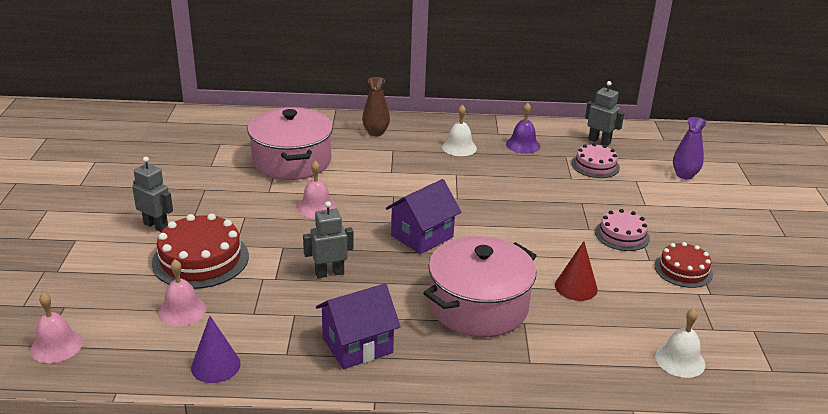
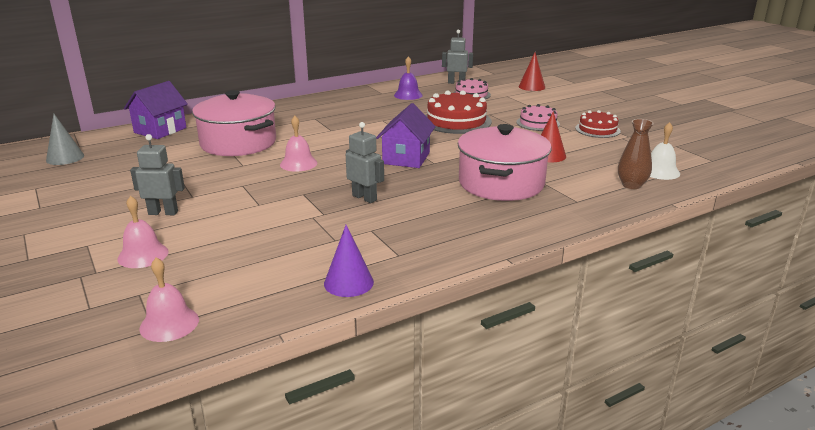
camera: 30 degrees left, 5 degrees down
(144, 133) = (65, 158): none -> grey cone
(182, 311) = (267, 258): pink bell -> pink bell (143, 255)
(200, 259) = (238, 221): red cake -> red cake (456, 121)
(329, 273) = (364, 198): grey robot -> grey robot turned 90 degrees clockwise
(357, 345) = (447, 231): purple house -> purple house (160, 130)
(376, 132) = (287, 112): brown vase -> brown vase (631, 185)
(459, 147) = (364, 106): white bell -> none
(684, 175) = (531, 87): purple vase -> red cone

